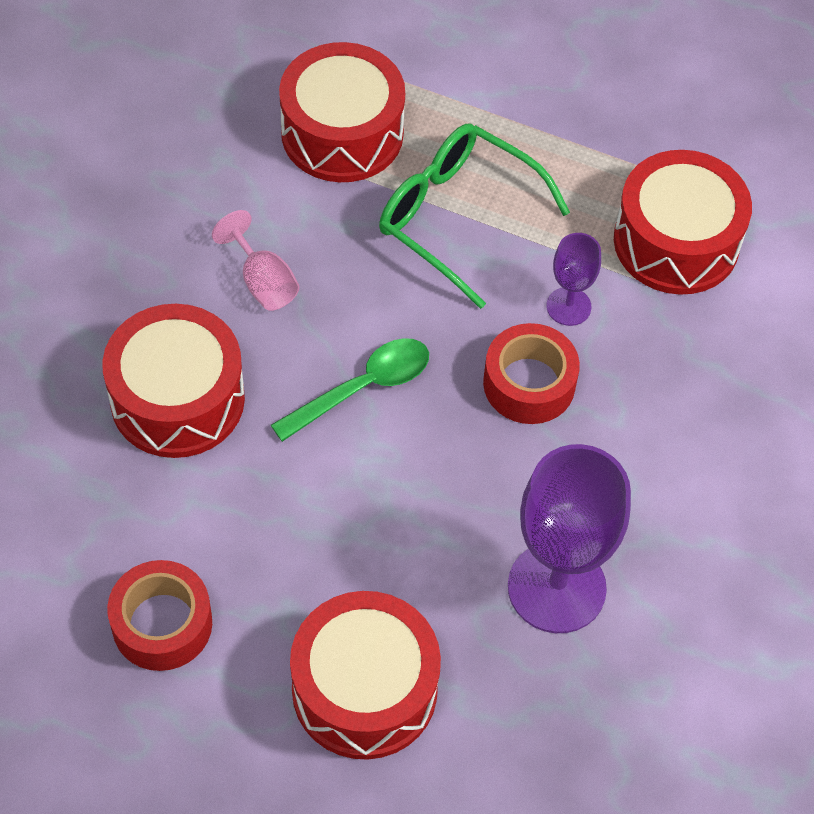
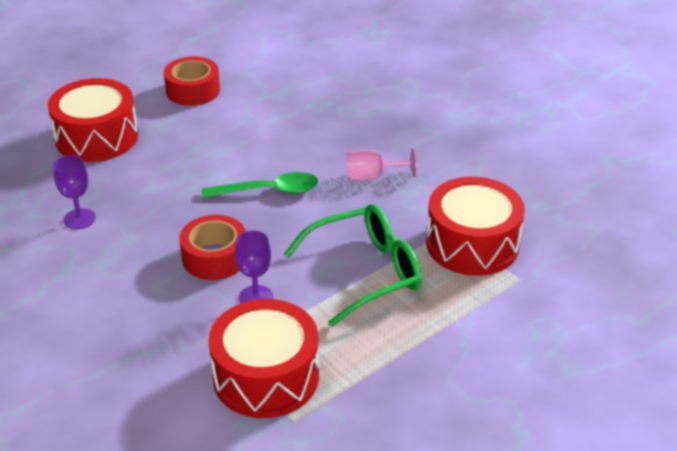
camera: 120 degrees right, 20 degrees down
(177, 399) = (316, 127): red drum -> none
(363, 388) = (269, 191): green spoon -> green spoon turned 90 degrees counterclockwise
(556, 587) = (79, 219): purple goblet -> purple goblet, size x0.50

